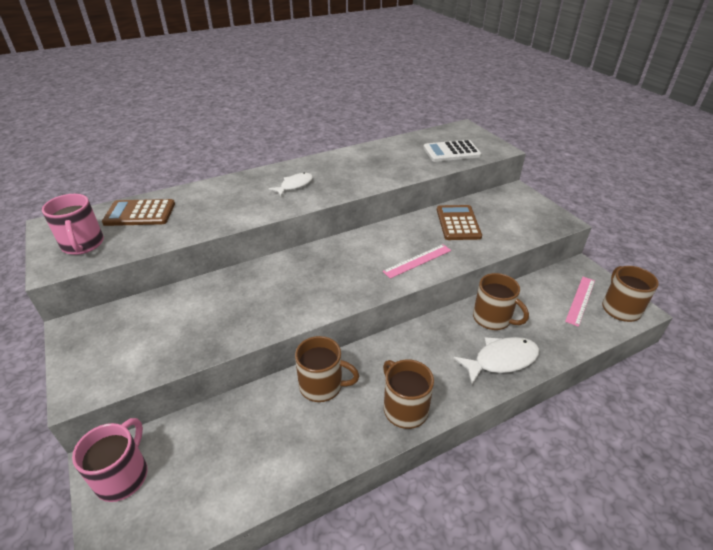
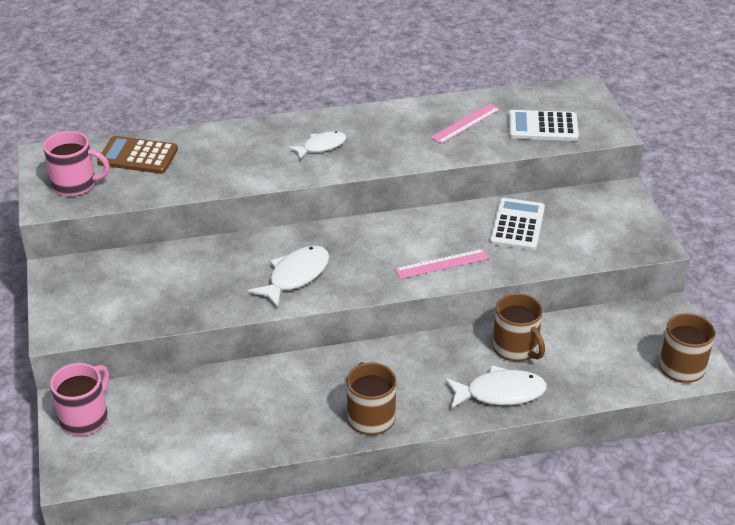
camera: 15 degrees right, 0 degrees up
(83, 244) = (75, 184): pink mug -> pink mug turned 75 degrees counterclockwise
(301, 292) = (295, 276): none -> white fish
(322, 385) = (293, 379): brown mug -> none
(458, 223) = (517, 225): brown calculator -> white calculator
(580, 300) = (638, 348): pink ruler -> pink ruler (466, 123)

